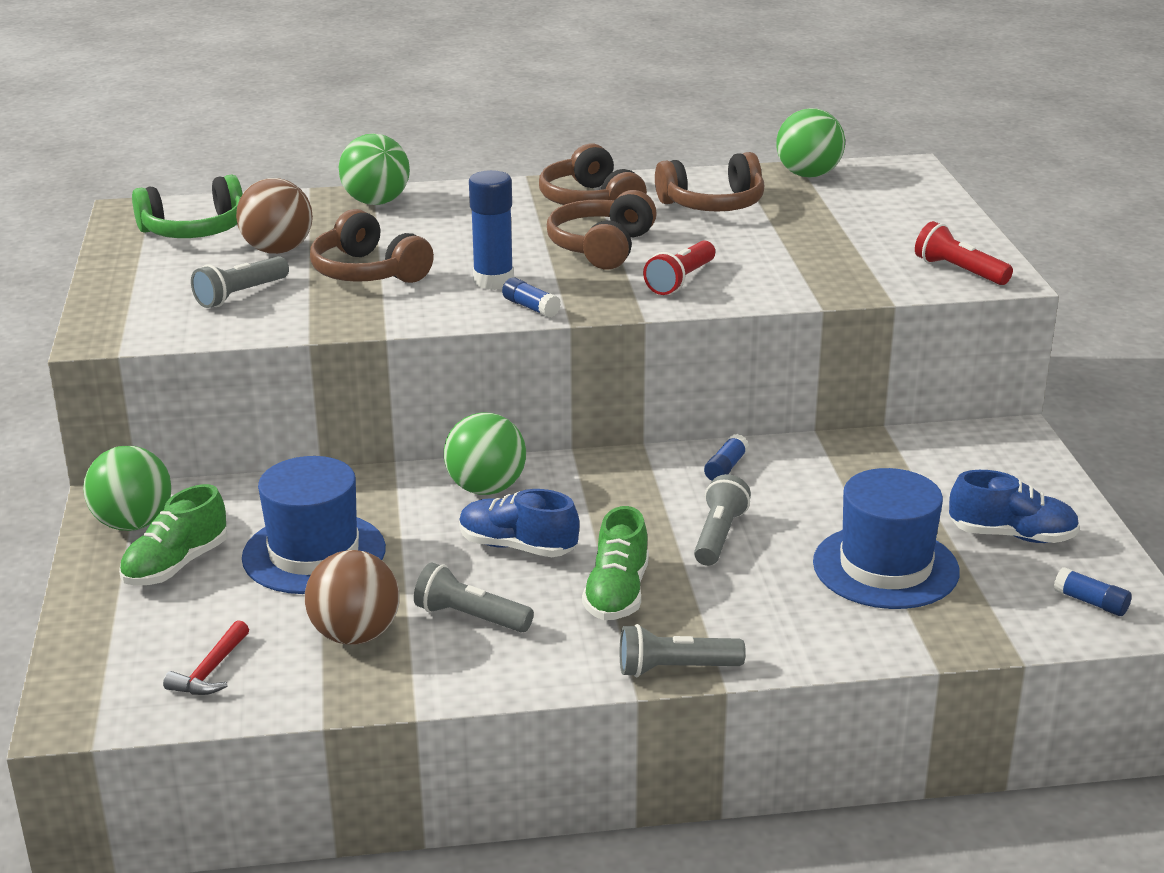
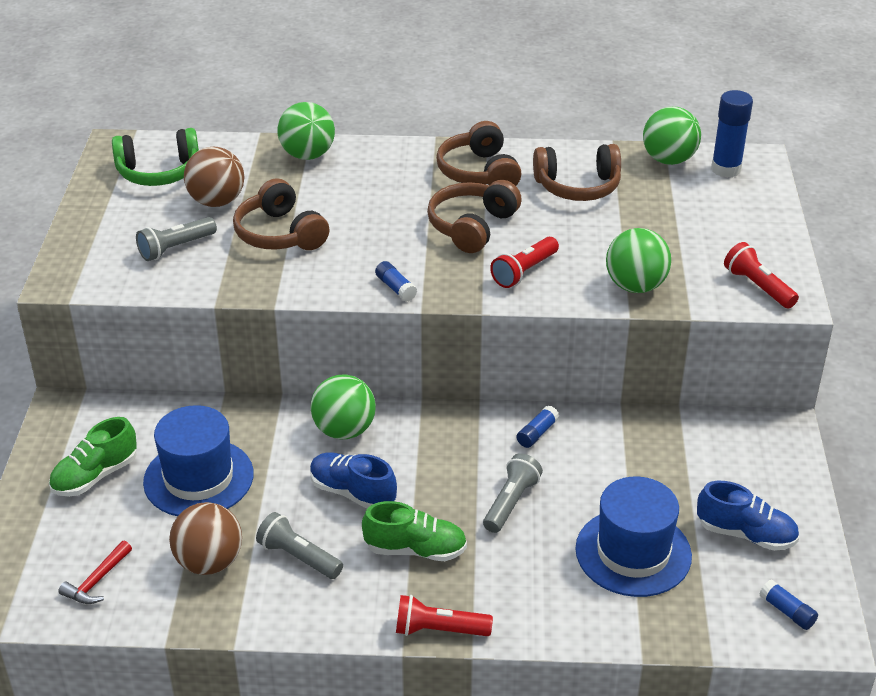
camera: 10 degrees right, 10 degrees up
(133, 524) = (73, 431): green ball -> green ball (635, 286)
(493, 281) = (374, 255): blue glue stick -> blue glue stick (726, 169)
(617, 594) = (415, 550): green shoe -> green shoe turned 105 degrees counterclockwise
(675, 669) = (438, 630): grey flashlight -> red flashlight

